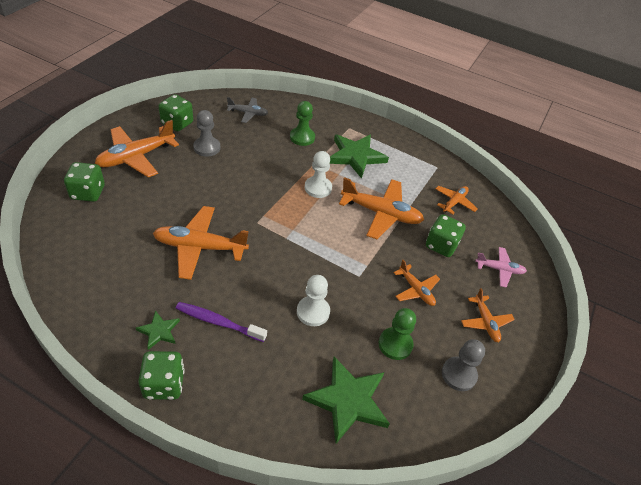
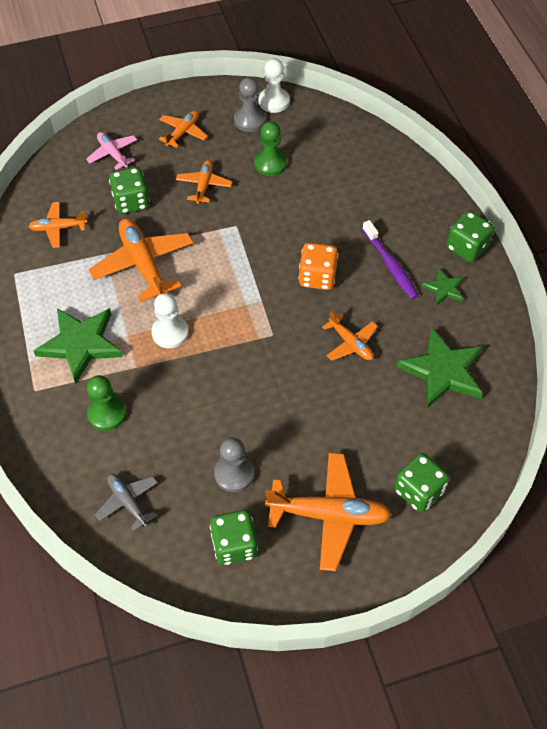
camera: 130 degrees left, 10 degrees up
(200, 247) = (350, 343): orange plane -> orange plane, size x0.56
(265, 276) = (317, 277): none -> orange dice
(313, 312) = (307, 224): white pawn -> white pawn (274, 101)
(348, 400) = (345, 156): green star -> green star (443, 371)

